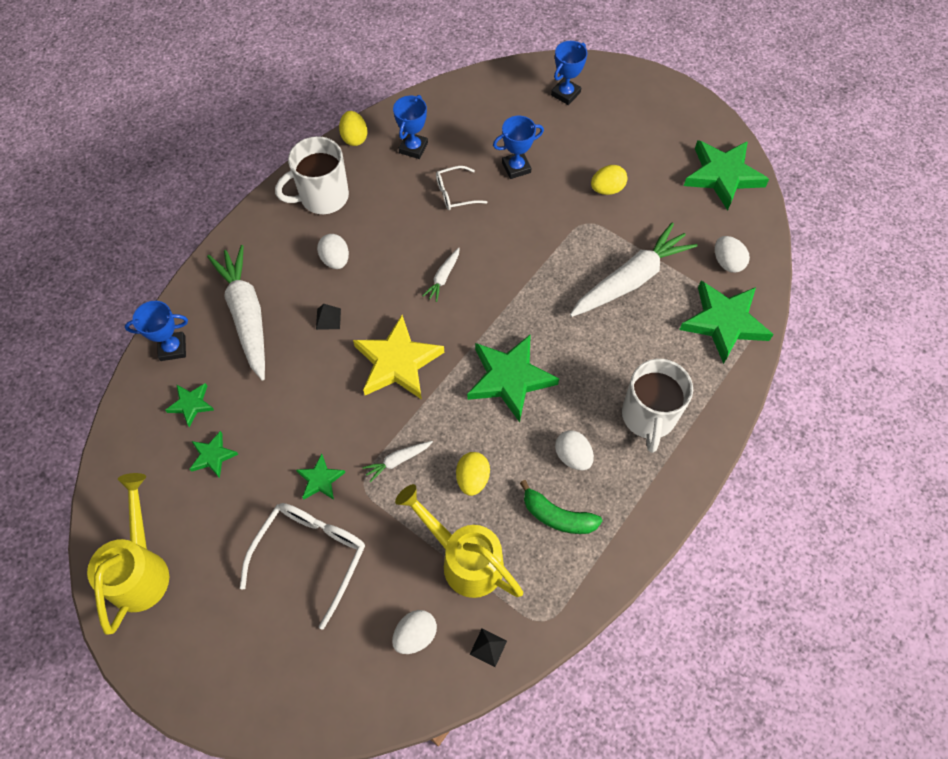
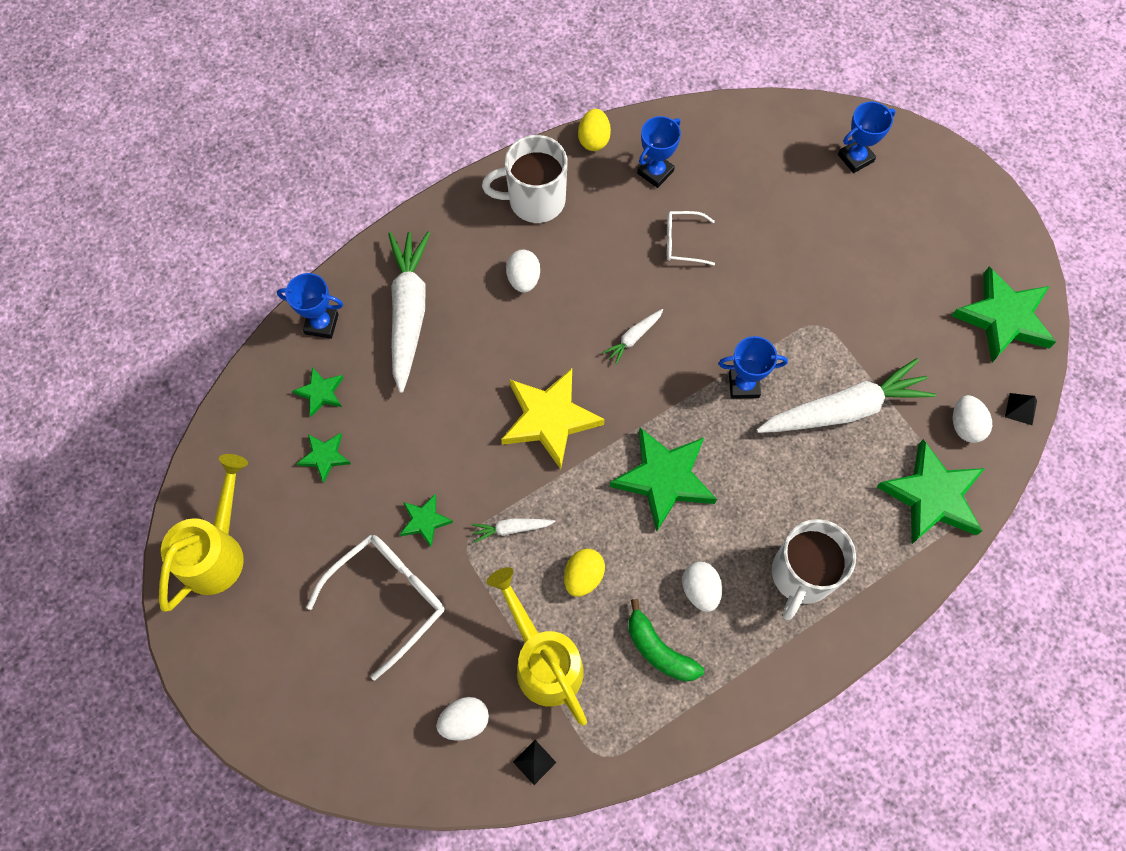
camera: 20 degrees right, 5 degrees up
(328, 318) = (493, 344): black pyramid -> black pyramid (1021, 409)
(516, 167) = (763, 232): blue trophy -> blue trophy (744, 385)
(607, 189) = (859, 292): yellow egg -> none

